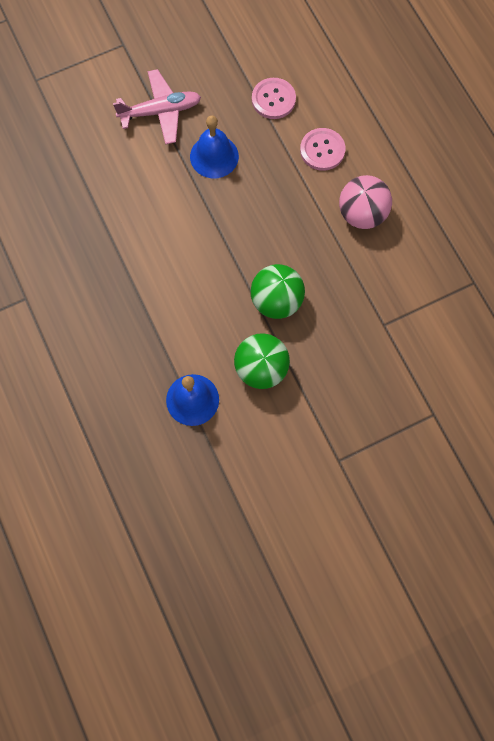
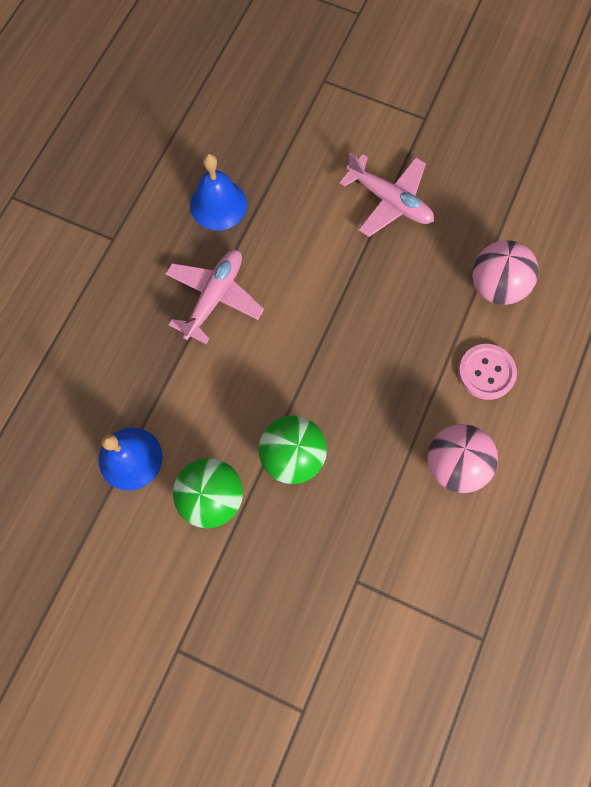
camera: 50 degrees right, 0 degrees up
(128, 266) = (214, 297): none -> pink plane
(214, 156) = (388, 281): blue bell -> blue bell (218, 204)
(273, 99) = (496, 286): pink button -> pink ball

